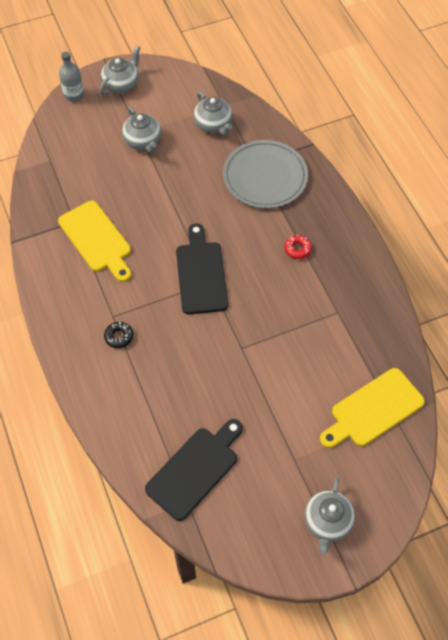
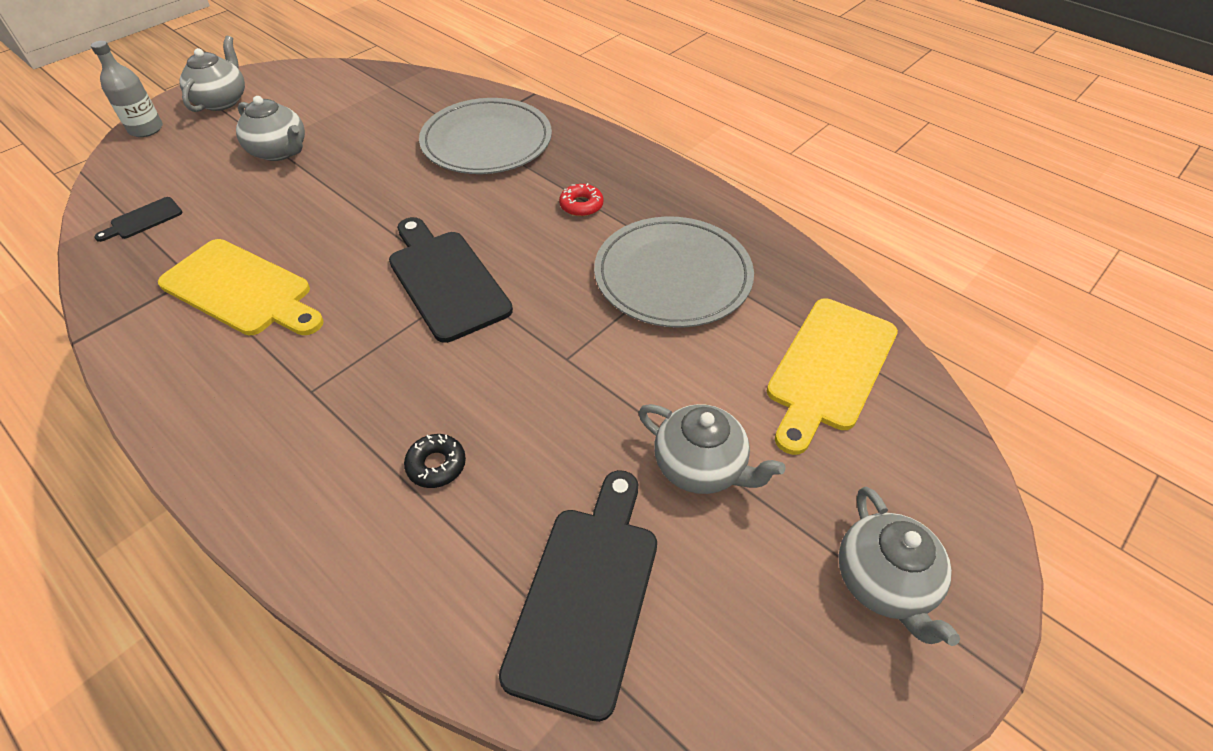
camera: 25 degrees left, 10 degrees down
(59, 169) = (143, 220): none -> black cutting board
(119, 337) = (334, 419): black donut -> black donut (436, 465)
(213, 125) = (382, 108): grey teapot -> grey teapot (701, 467)
(323, 319) = (673, 276): none -> grey plate

